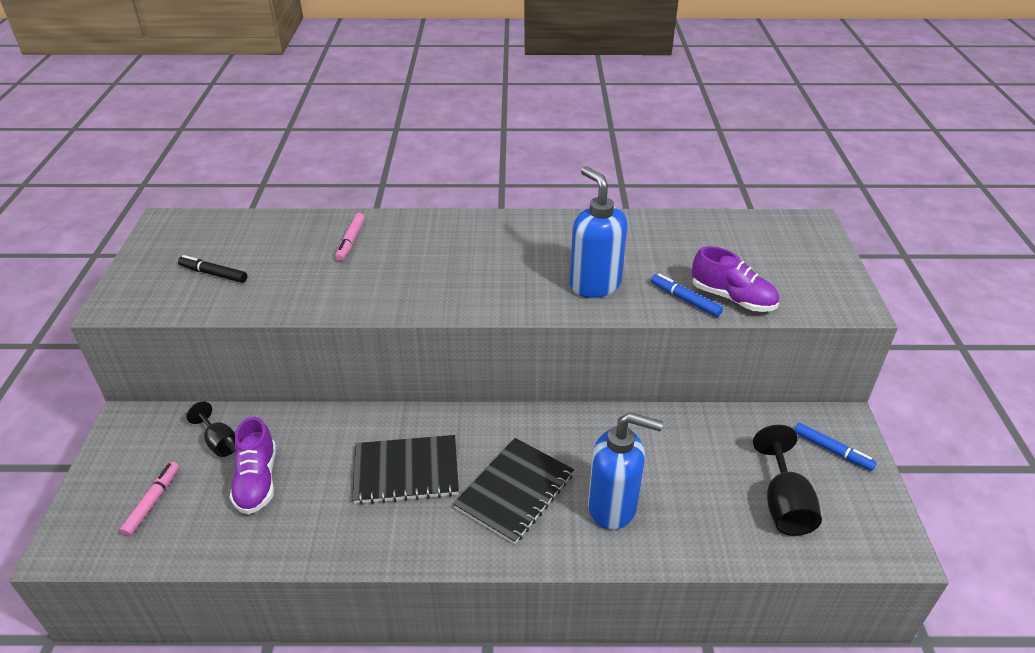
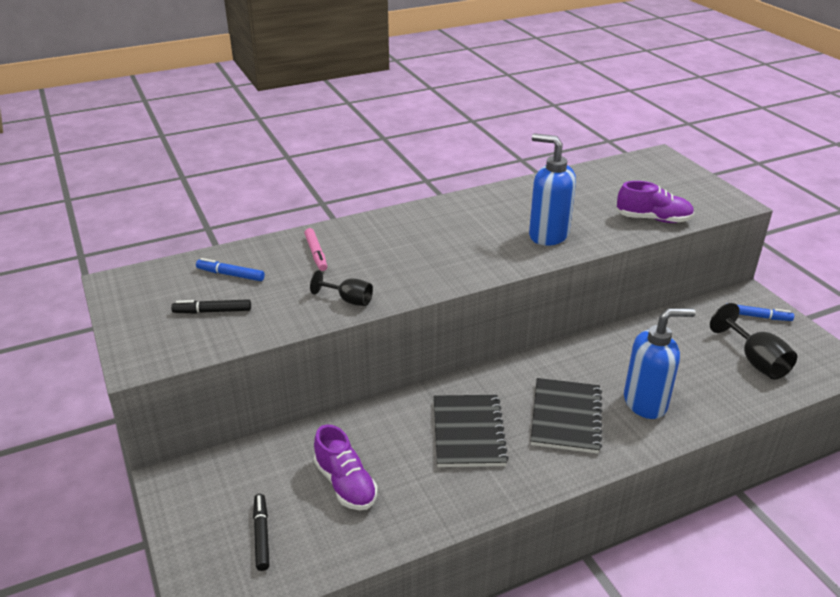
camera: 25 degrees left, 5 degrees down
(152, 502) = (261, 535): pink marker -> black marker
(219, 442) = (281, 466): black goblet -> black goblet (348, 300)
(406, 471) = (468, 432): black notebook -> black notebook turned 60 degrees counterclockwise
(685, 300) = (622, 228): blue marker -> blue marker (230, 275)

